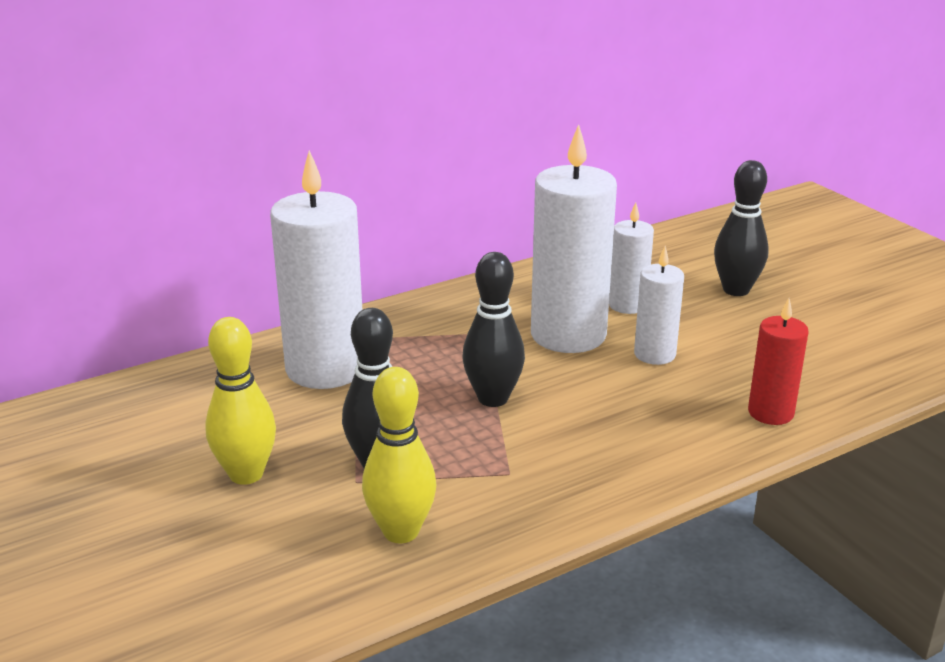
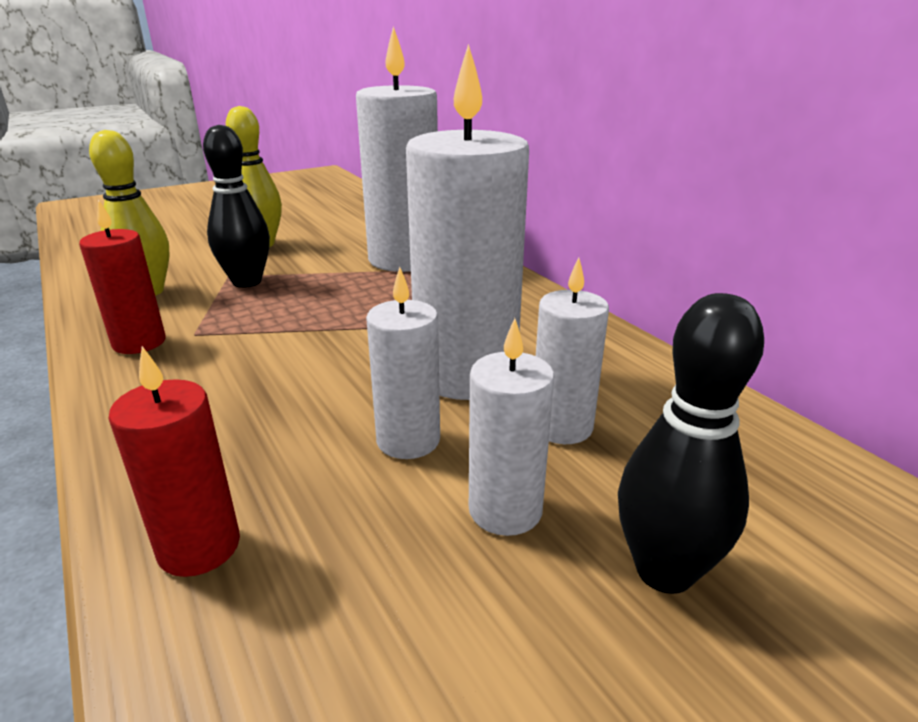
camera: 90 degrees right, 0 degrees up
(493, 398) = (330, 327): black bowling pin -> none
(531, 502) = (139, 343): none -> red candle
(709, 325) = (505, 510): none -> white candle

